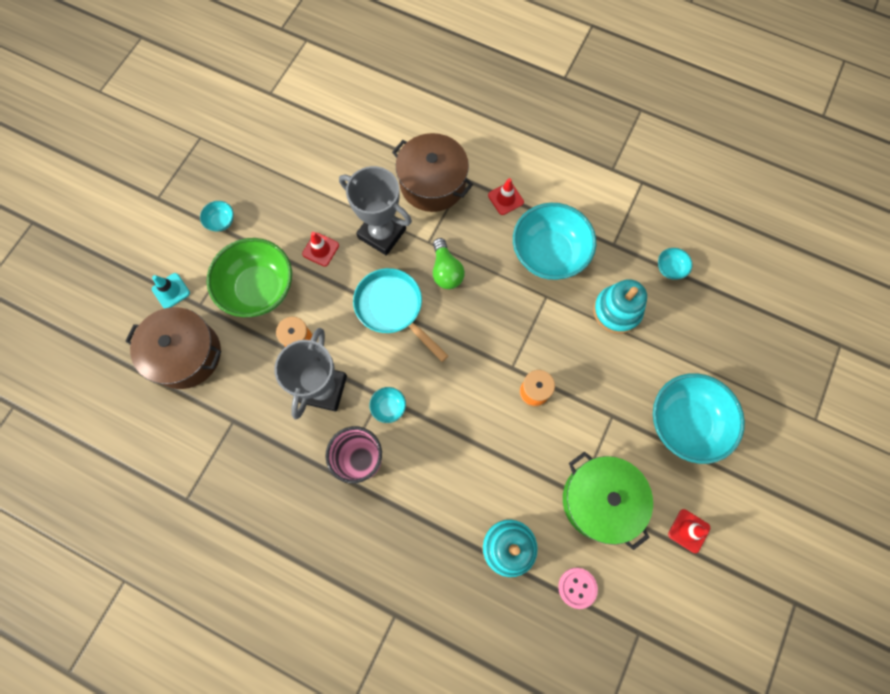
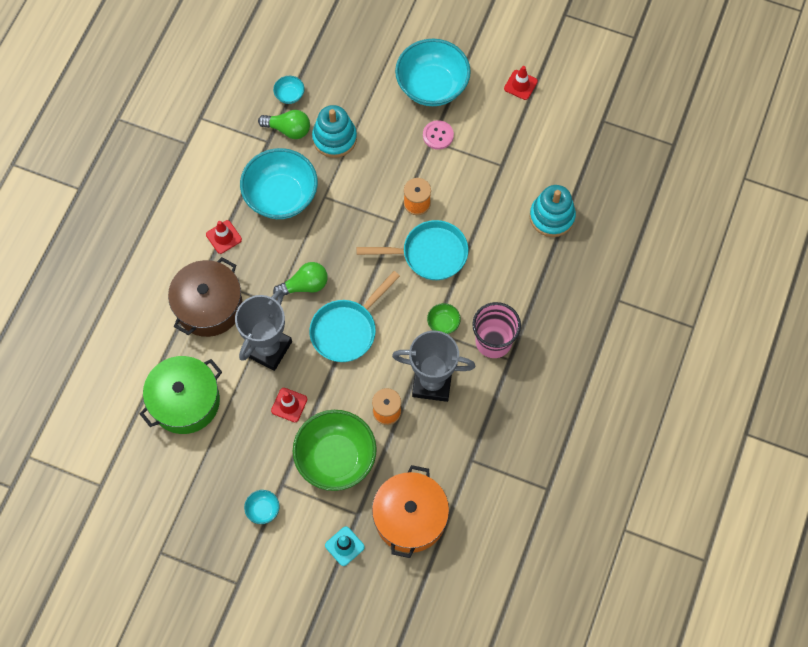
camera: 95 degrees left, 5 degrees down
(185, 354) = (410, 517): brown pot -> orange pot
(389, 407) = (443, 323): turquoise bowl -> green bowl
(471, 399) = (429, 254): none -> turquoise pan
(577, 587) = (576, 165): pink button -> pink button (438, 135)
(600, 500) = (504, 149): green pot -> green pot (185, 401)
(628, 265) = (288, 129): none -> green light bulb

